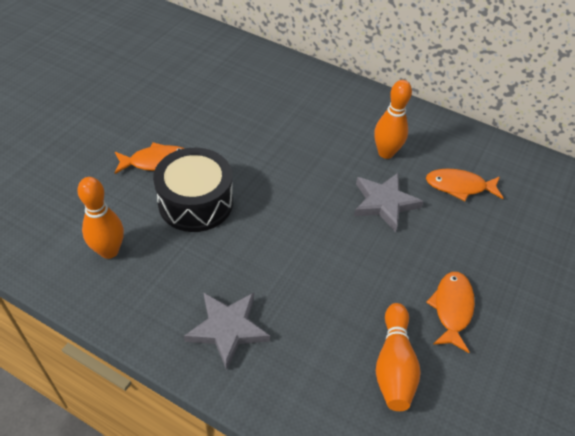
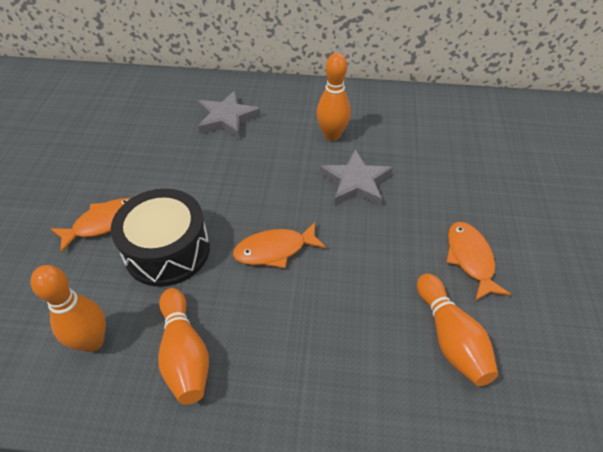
camera: 20 degrees left, 0 degrees up
(171, 288) = (184, 354): none -> orange bowling pin
(228, 329) = (268, 373): grey star -> grey star (227, 118)
(459, 186) = (413, 143): orange fish -> orange fish (274, 250)

